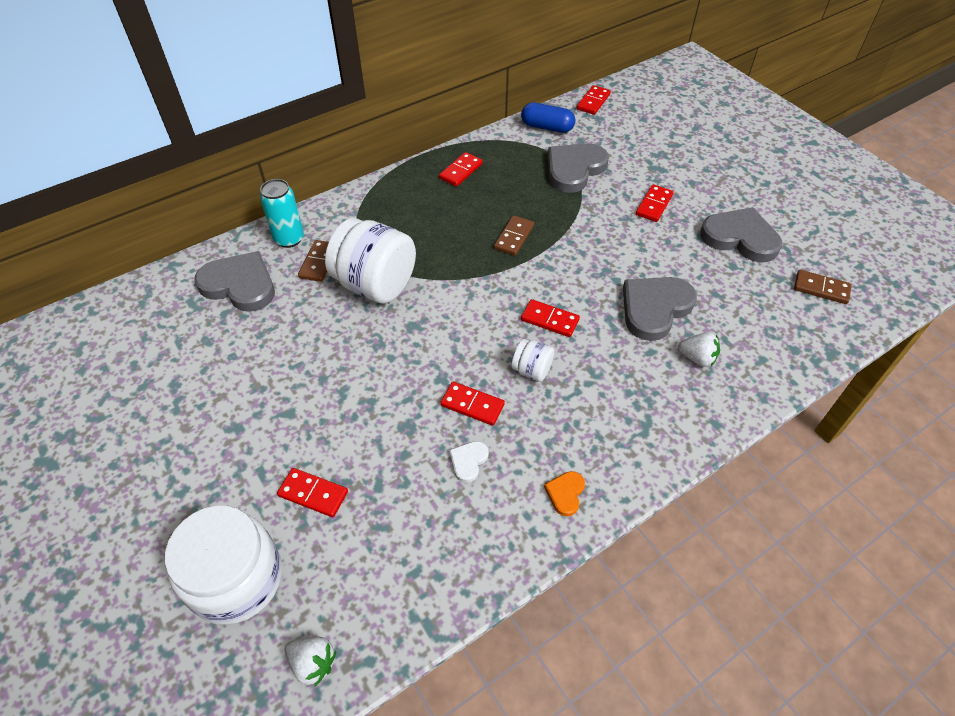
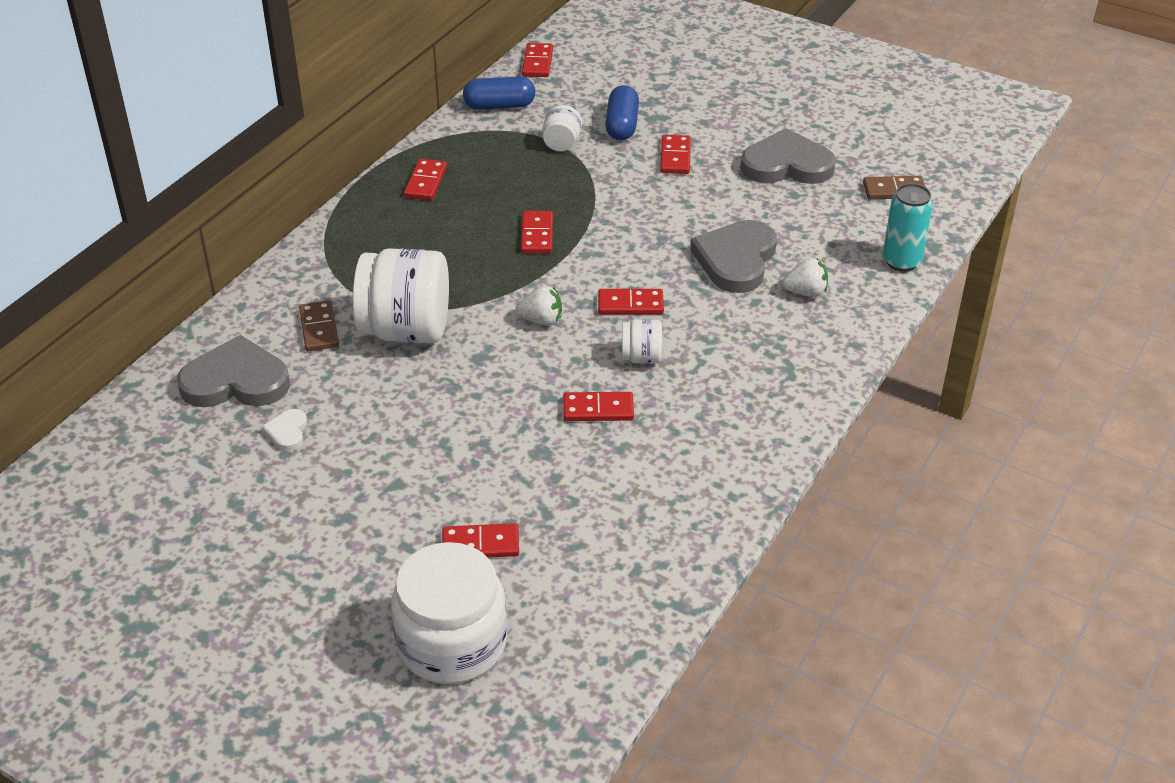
camera: 25 degrees left, 10 degrees down
(289, 239) = (261, 315): turquoise can -> turquoise can (901, 261)
(313, 663) = (584, 676): white strawberry -> white strawberry (541, 320)
(468, 461) = (628, 460): white heart -> white heart (287, 432)
(514, 237) = (537, 235): brown domino -> red domino
(565, 493) = (744, 453): orange heart -> none
(574, 169) = (562, 144): grey heart -> white jar
(627, 167) = (622, 125): none -> blue capsule

